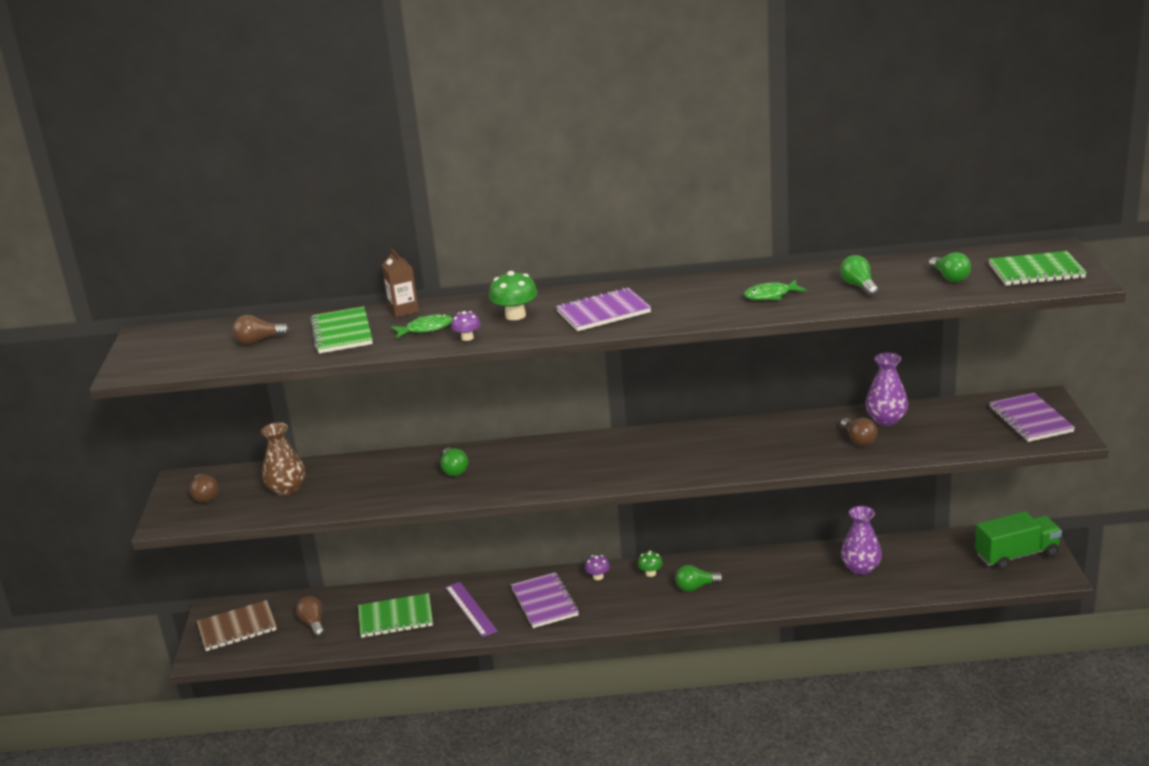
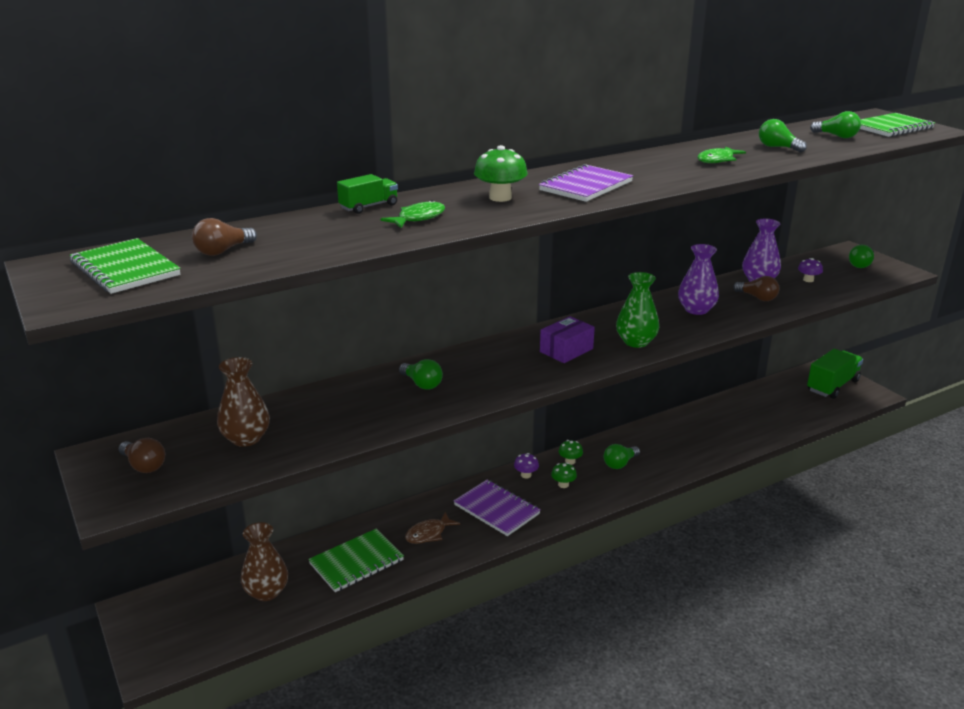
camera: 30 degrees left, 0 degrees up
(237, 628) = (175, 621): brown notebook -> none
(313, 623) = (266, 592): brown light bulb -> brown vase
(342, 333) = (322, 232): green notebook -> green notebook (125, 269)
(403, 310) = (368, 206): brown carton -> green truck
(467, 338) = (477, 220): purple mushroom -> purple mushroom (808, 280)
(470, 609) = (428, 534): purple ruler -> brown fish
(606, 461) = (566, 350): none -> purple box
(624, 594) = (563, 484): none -> green mushroom
(679, 465) = (636, 342): none -> green vase
(861, 568) = (734, 419): purple vase -> purple vase (696, 310)
(1030, 420) = (861, 265): purple notebook -> green light bulb

